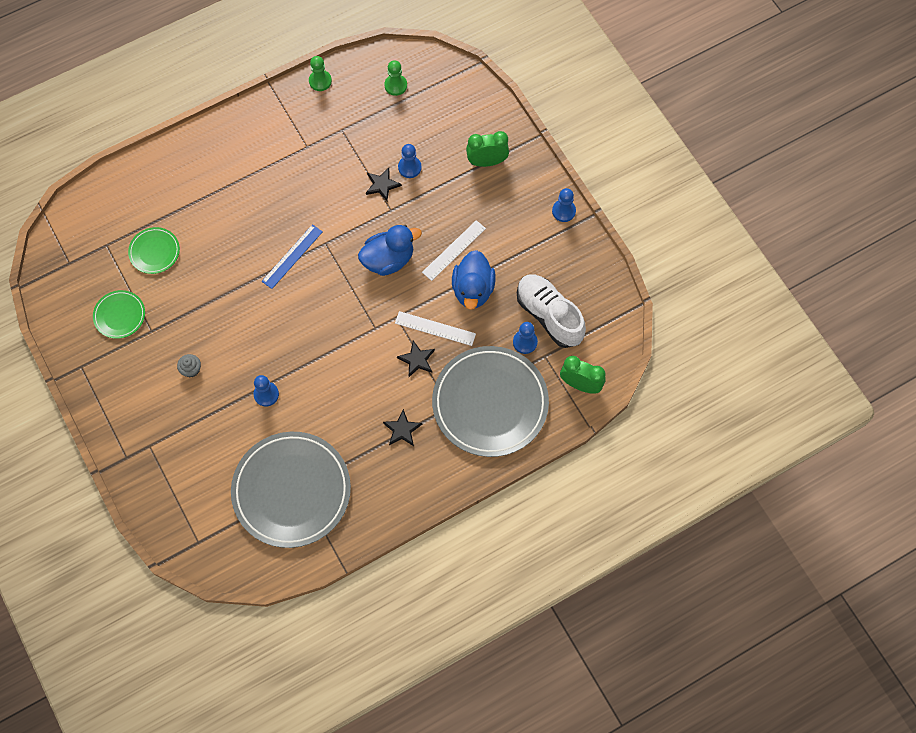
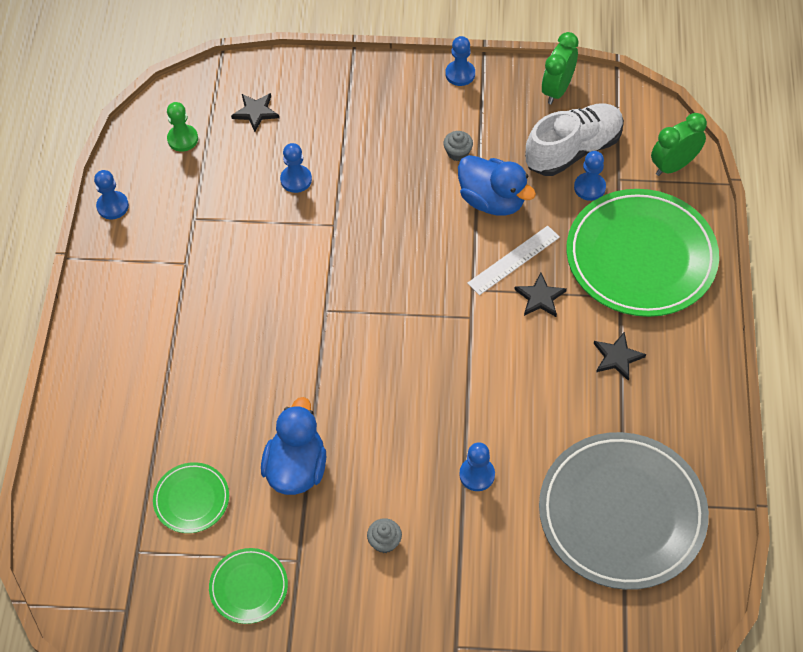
camera: 55 degrees left, 10 degrees down
(292, 256) = (316, 352): blue ruler -> none
(320, 81) = (112, 206): green pawn -> blue pawn
(382, 185) = (296, 216): black star -> black star (256, 112)
(388, 260) = (395, 259): blue duck -> blue duck (296, 468)
(454, 250) = (430, 193): white ruler -> none
(487, 162) = (347, 108): green clock -> green clock (557, 90)
(490, 403) = (641, 257): grey plate -> green plate
(497, 247) = (457, 152): none -> grey cupcake
(549, 315) = (573, 150): white shoe -> white shoe turned 150 degrees clockwise

